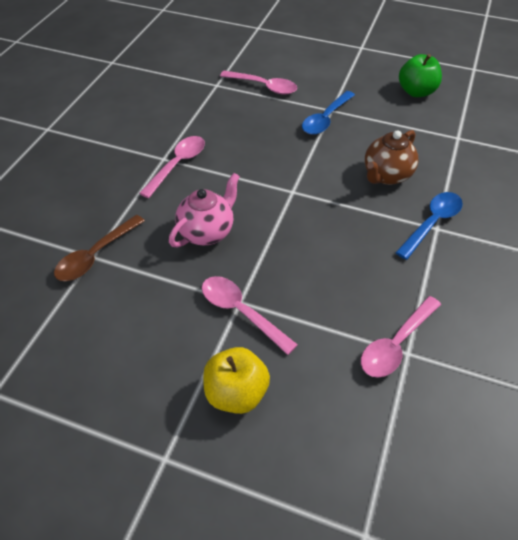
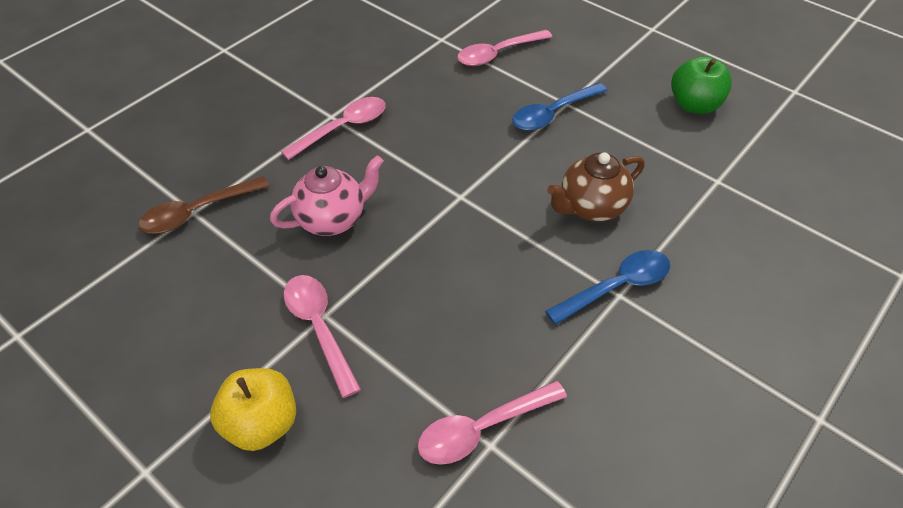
camera: 20 degrees right, 0 degrees up
(264, 87) = (498, 54): pink spoon -> pink spoon turned 105 degrees clockwise

